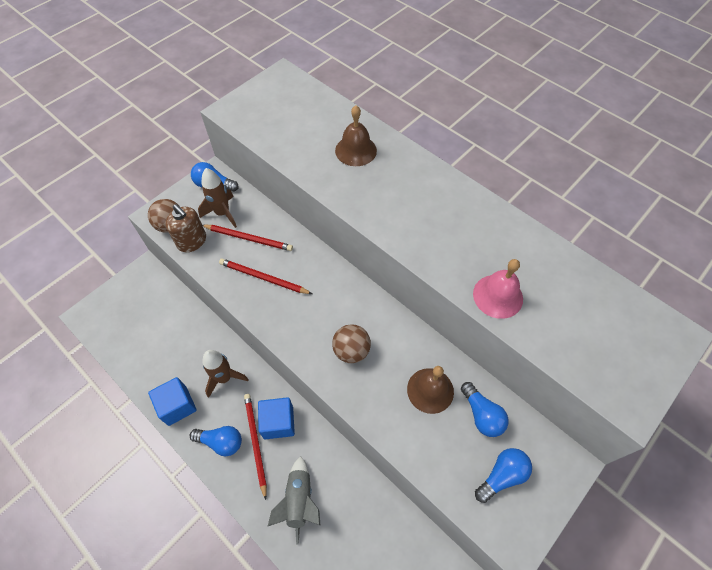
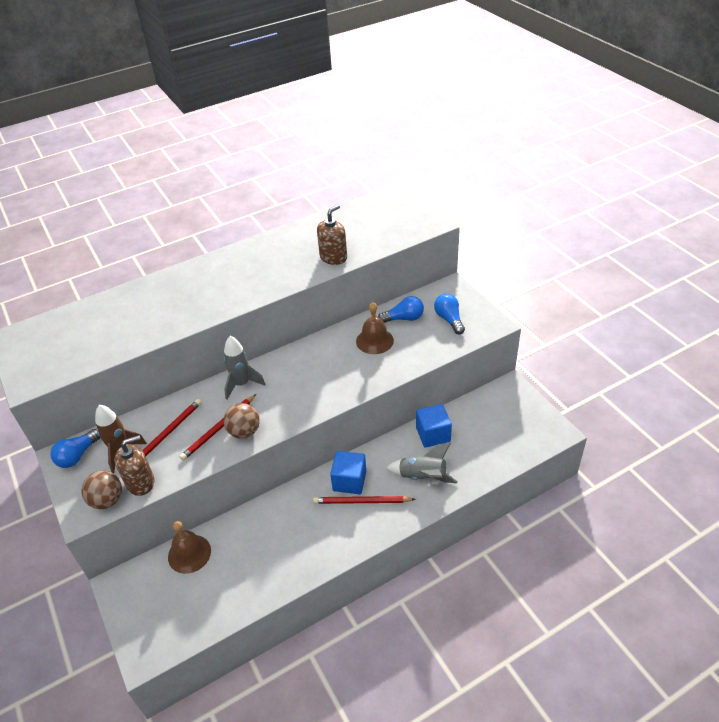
camera: 70 degrees left, 15 degrees down
(177, 406) = (300, 564): blue cube -> blue cube (433, 434)
(221, 442) = (351, 529): blue light bulb -> none
(224, 378) = (287, 519): brown rocket -> none
(325, 276) = (242, 384): none -> grey rocket
(351, 351) = (322, 380): brown ball -> brown ball (244, 431)
(356, 150) = (149, 303): brown bell -> brown bell (189, 553)
(498, 296) = (333, 257): pink bell -> brown soap dispenser

